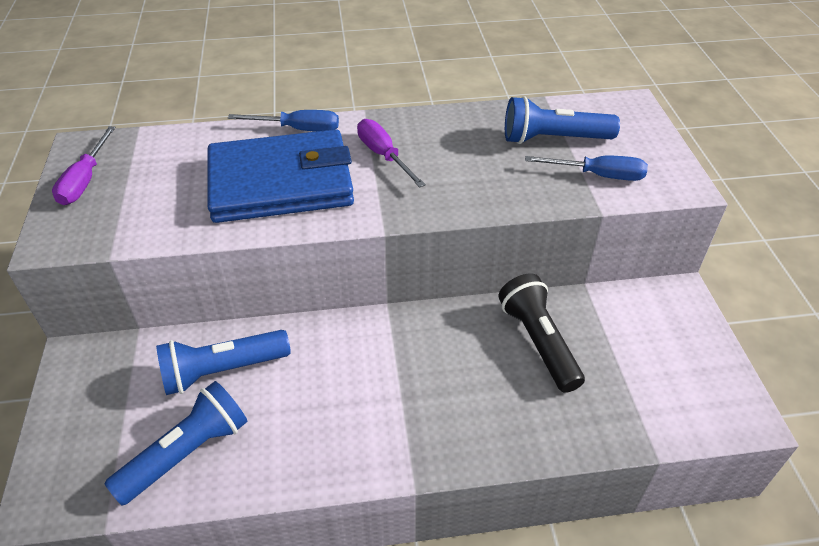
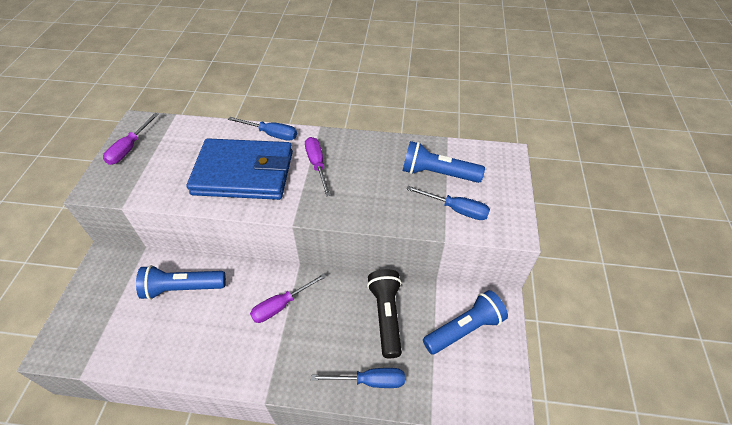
camera: 15 degrees right, 5 degrees up
(187, 453) = (142, 339): blue flashlight -> blue flashlight (464, 329)
(384, 361) = (281, 305): none -> purple screwdriver
(553, 427) = (370, 381): none -> blue screwdriver

